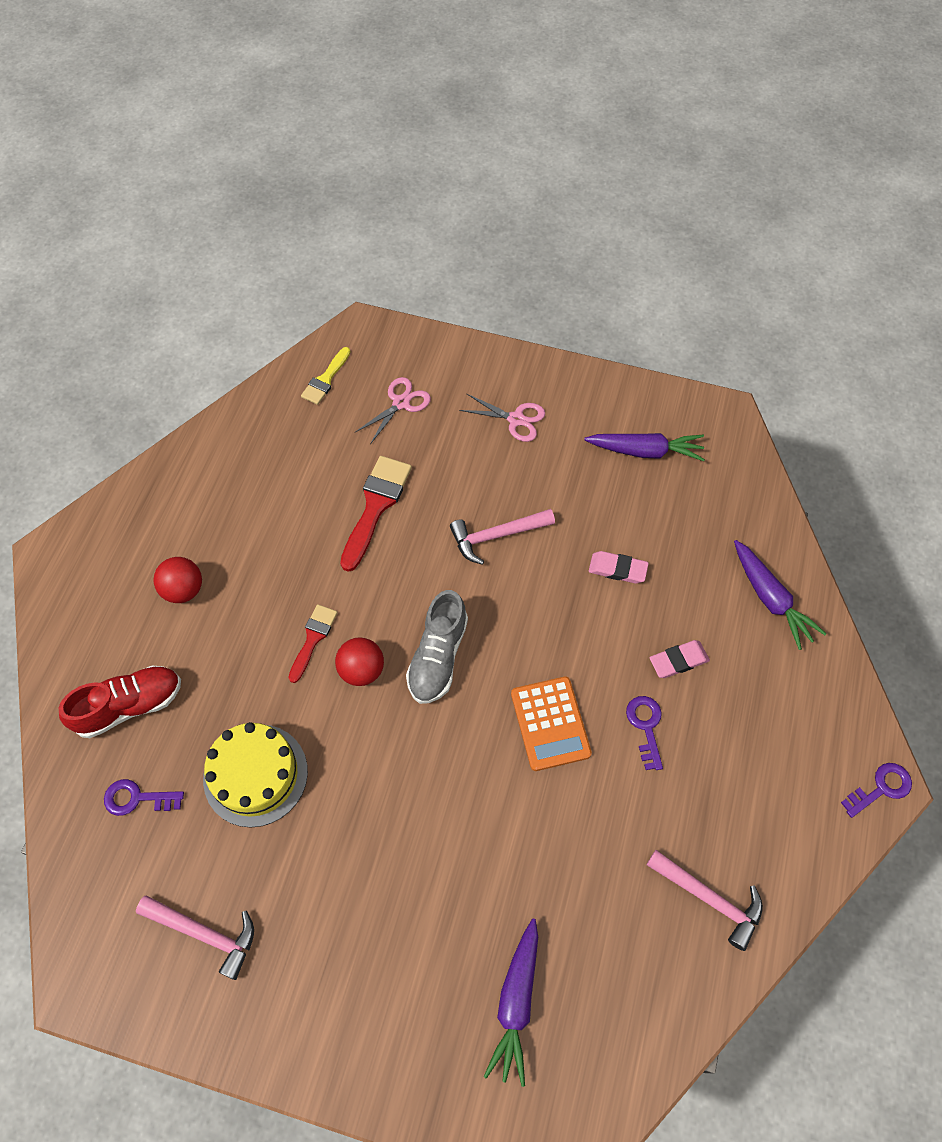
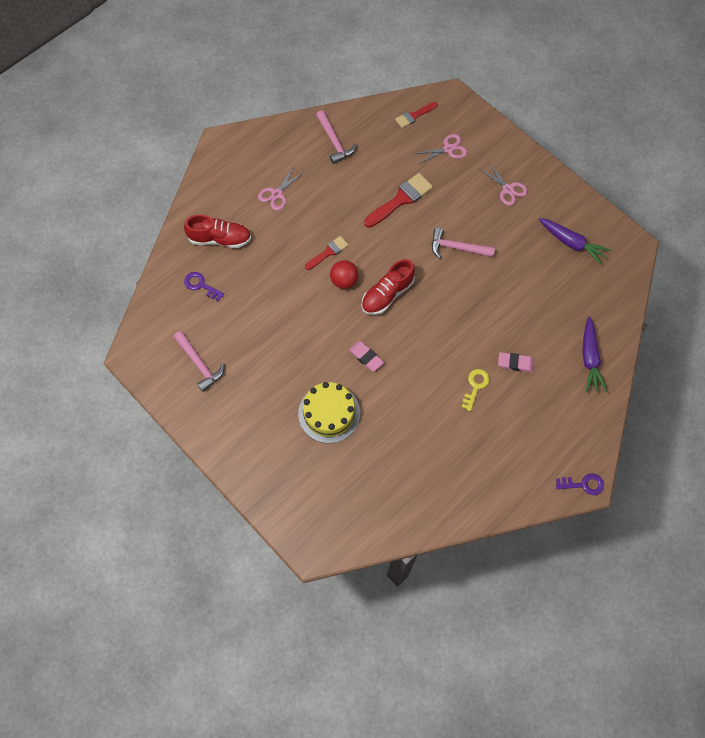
camera: 30 degrees right, 5 degrees up
(183, 589) = (277, 194): red ball -> pink scissors
(255, 775) = (263, 304): yellow cake -> yellow cake (329, 413)
(325, 379) = (414, 116): yellow brush -> red brush
(438, 656) = (387, 294): grey shoe -> red shoe
(516, 1003) = (327, 476): purple carrot -> none
(550, 723) = (425, 358): orange calculator -> none
(617, 569) = (513, 299): pink eraser -> pink eraser (366, 357)
(645, 727) = (475, 386): purple key -> yellow key
(709, 898) = (454, 484): pink hammer -> pink hammer (334, 142)

